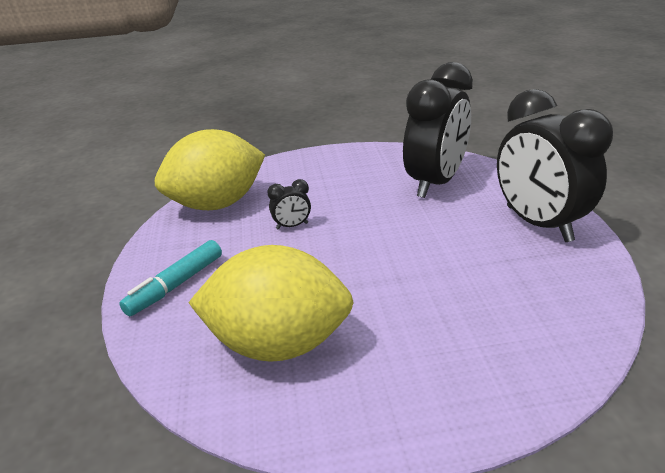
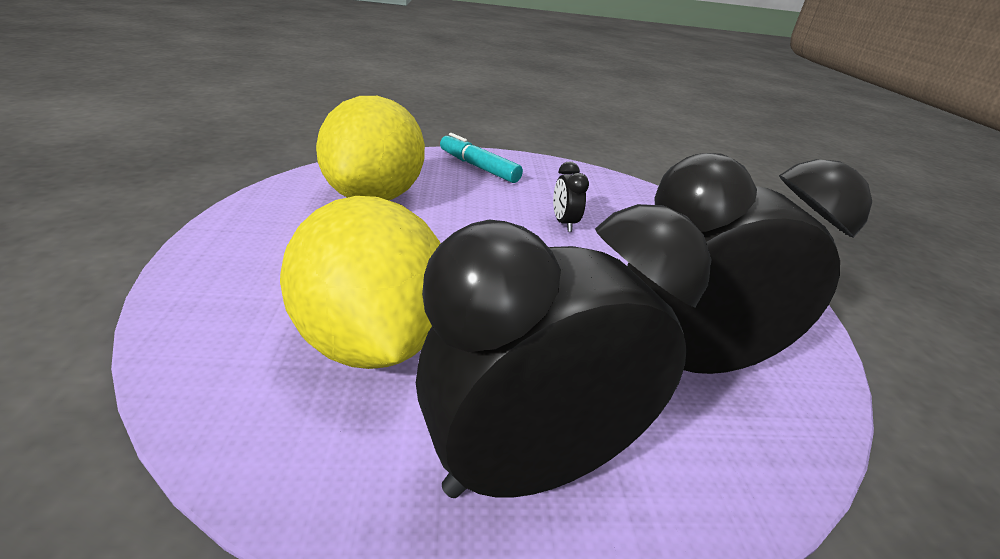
camera: 90 degrees right, 0 degrees up
(217, 204) = (614, 191): yellow lemon -> yellow lemon (371, 341)
(435, 183) = (690, 363): black clock -> black clock turned 135 degrees clockwise

